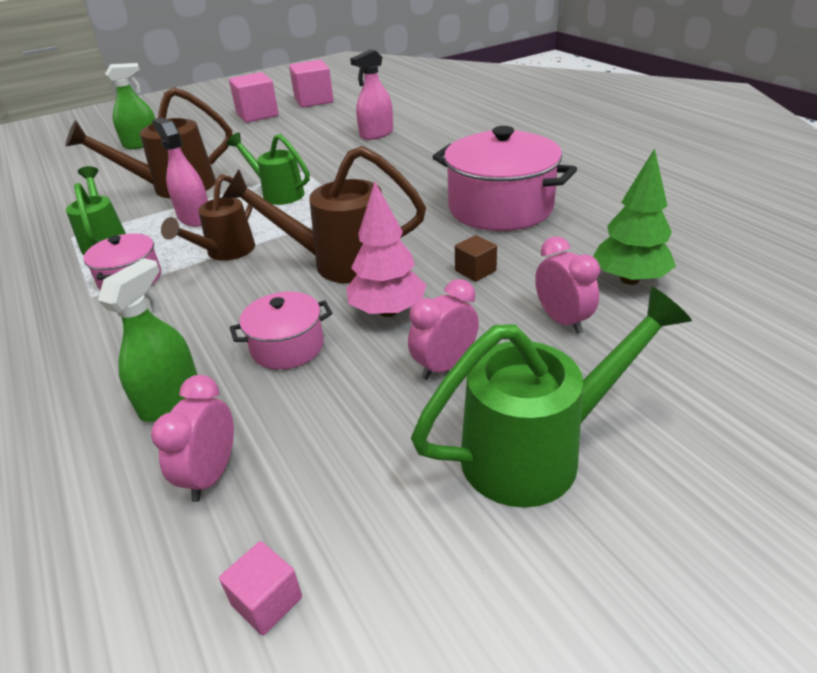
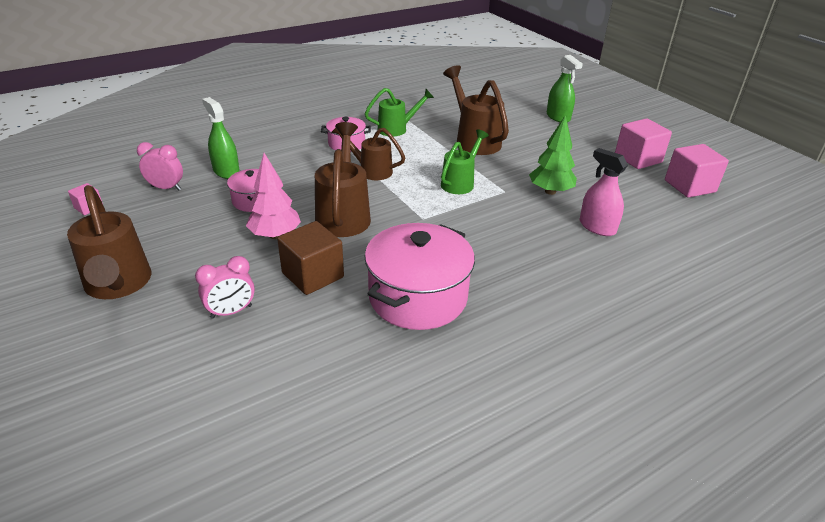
camera: 85 degrees right, 0 degrees up
(170, 399) = (226, 171): green spray bottle -> green spray bottle turned 150 degrees counterclockwise
(195, 217) = (424, 154): pink spray bottle -> none
(444, 366) = (208, 256): pink clock -> none
(475, 271) = (313, 275): brown cube -> brown cube, size x1.95
(538, 451) = (118, 285): green watering can -> brown watering can
(629, 279) = (271, 359): green tree -> green tree (550, 191)

